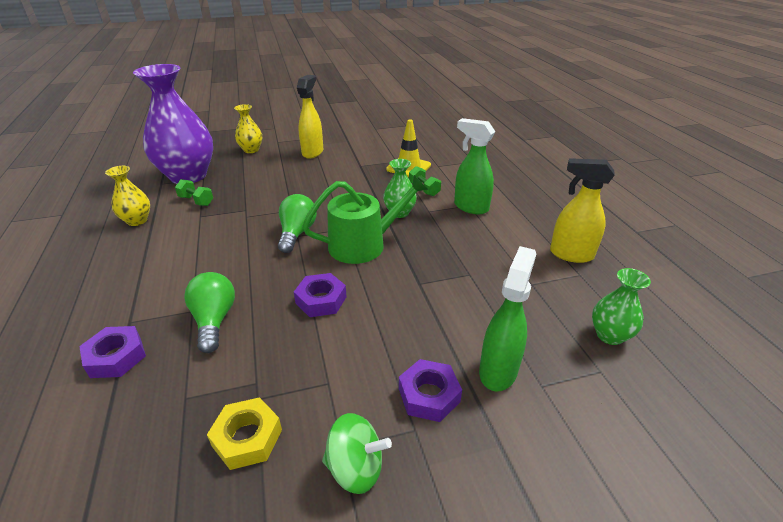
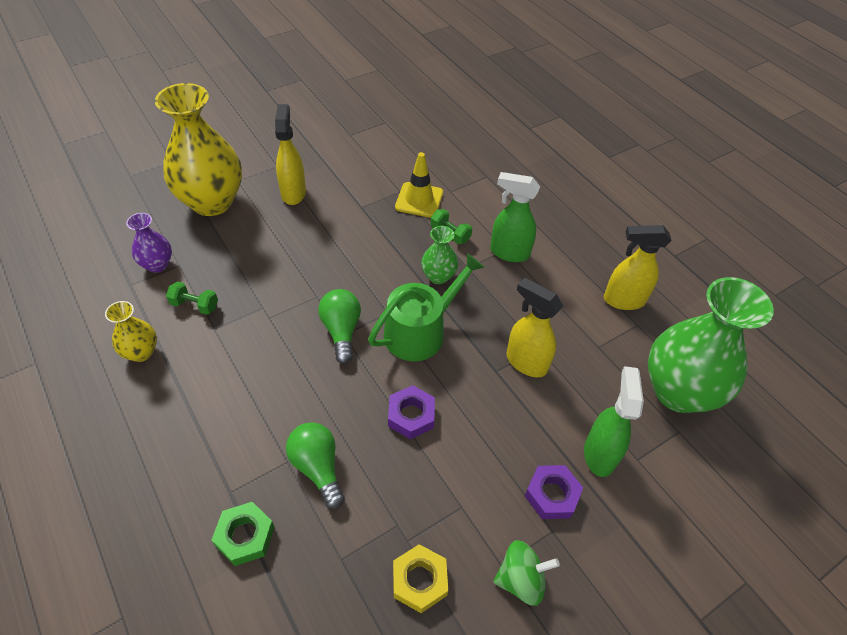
camera: 20 degrees left, 15 degrees up
(116, 357) = (245, 536): purple nut -> green nut
(188, 176) = (157, 264): purple vase -> purple vase, size x0.47
(251, 150) = (212, 202): yellow vase -> yellow vase, size x2.14
(451, 282) = (525, 362): none -> yellow spray bottle
(609, 335) = (678, 391): green vase -> green vase, size x2.14

